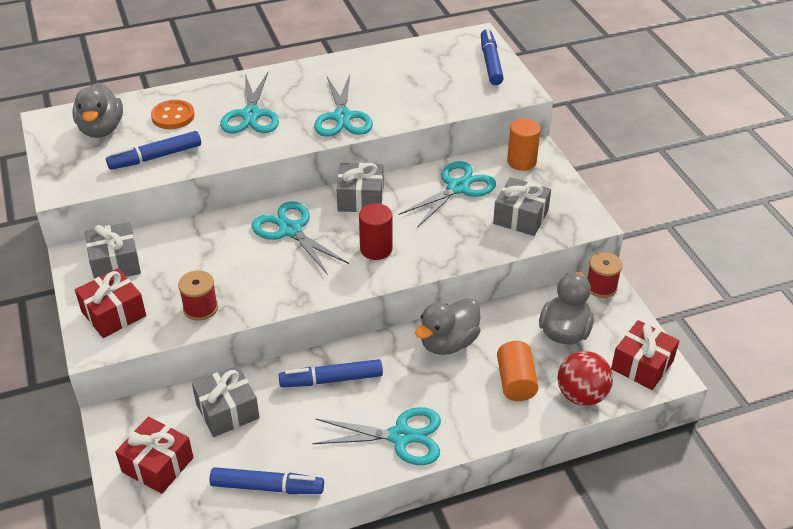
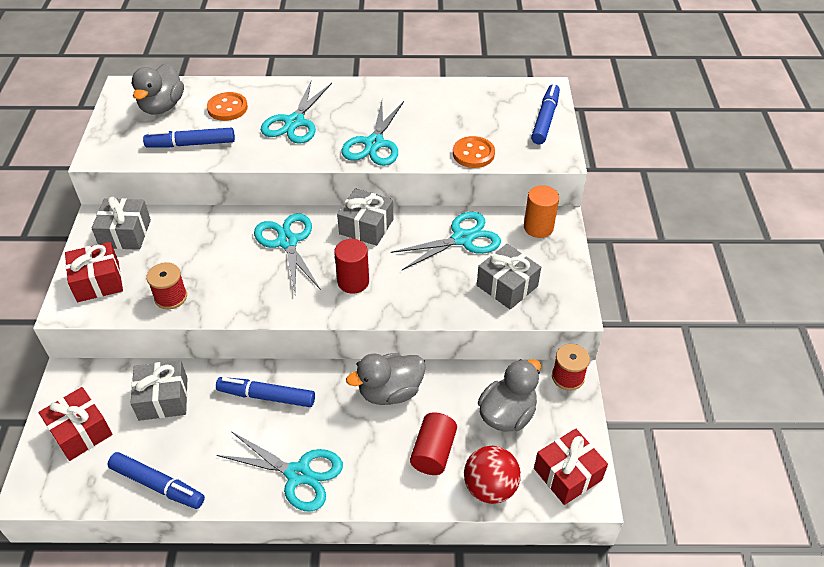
camera: 20 degrees right, 5 degrees up
(442, 106) = (473, 154): none -> orange button
(516, 381) = (433, 452): orange cylinder -> red cylinder

